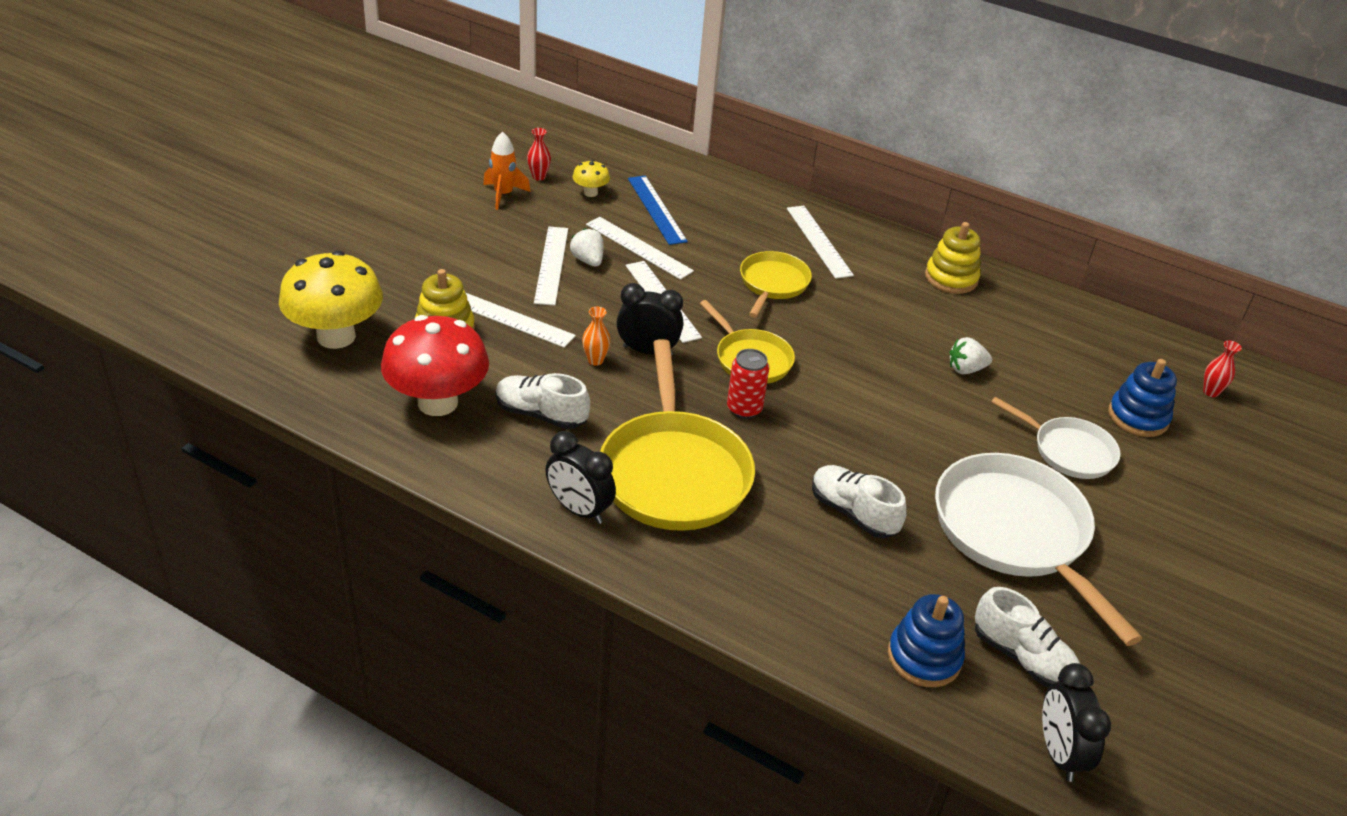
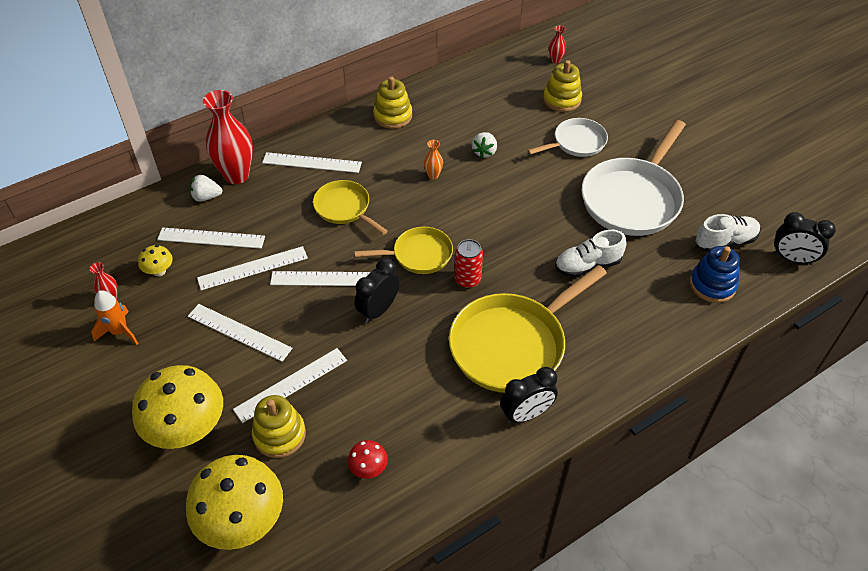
camera: 60 degrees left, 10 degrees up
(419, 271) = (188, 429): none -> yellow mushroom
(437, 402) = (368, 468): red mushroom -> red mushroom, size x0.44
(541, 414) = (416, 402): white shoe -> none
(588, 260) = (248, 306): white strawberry -> white strawberry (206, 197)
(595, 360) = (372, 346): orange vase -> orange vase (433, 175)
(656, 209) = (211, 238): blue ruler -> white ruler
(673, 472) = (512, 344): yellow pan -> yellow pan turned 120 degrees clockwise
(754, 198) = (236, 175): none -> red vase
(1015, 533) = (632, 199): white pan -> white pan turned 60 degrees counterclockwise
(1138, 417) = (562, 99): blue stacking toy -> yellow stacking toy

